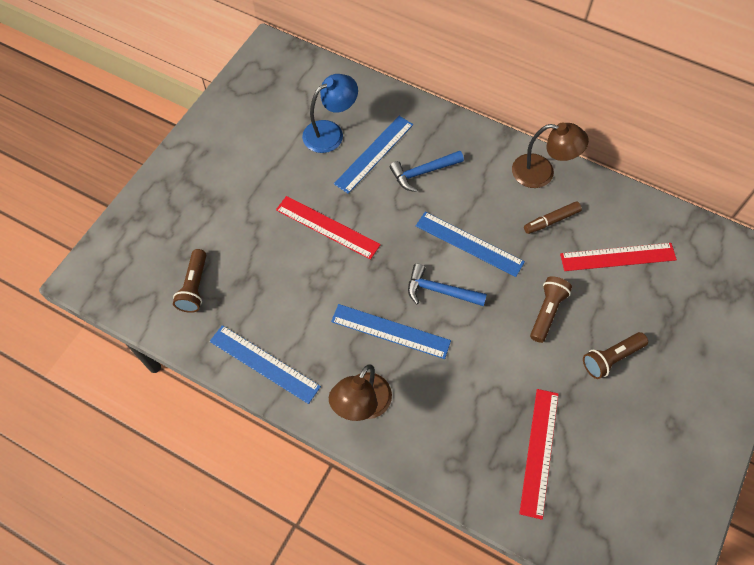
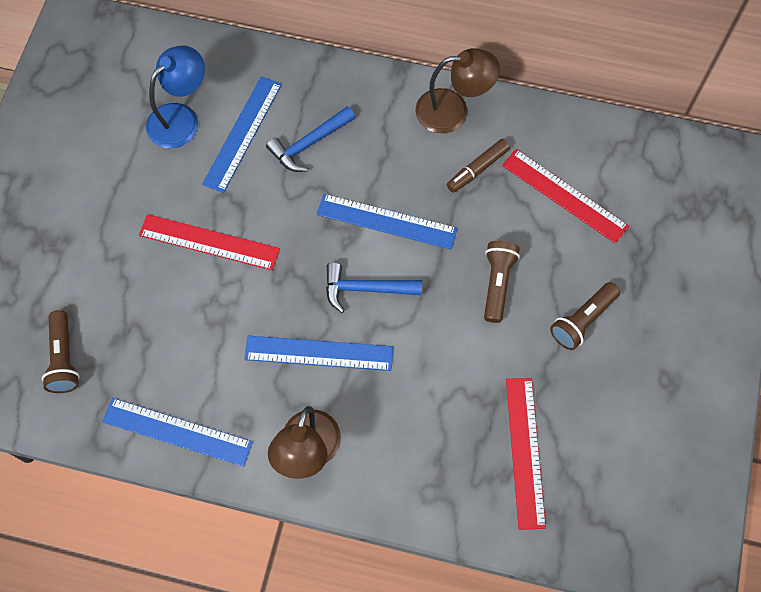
camera: 15 degrees left, 5 degrees up
(617, 257) = (564, 195): red ruler -> red ruler turned 60 degrees clockwise

